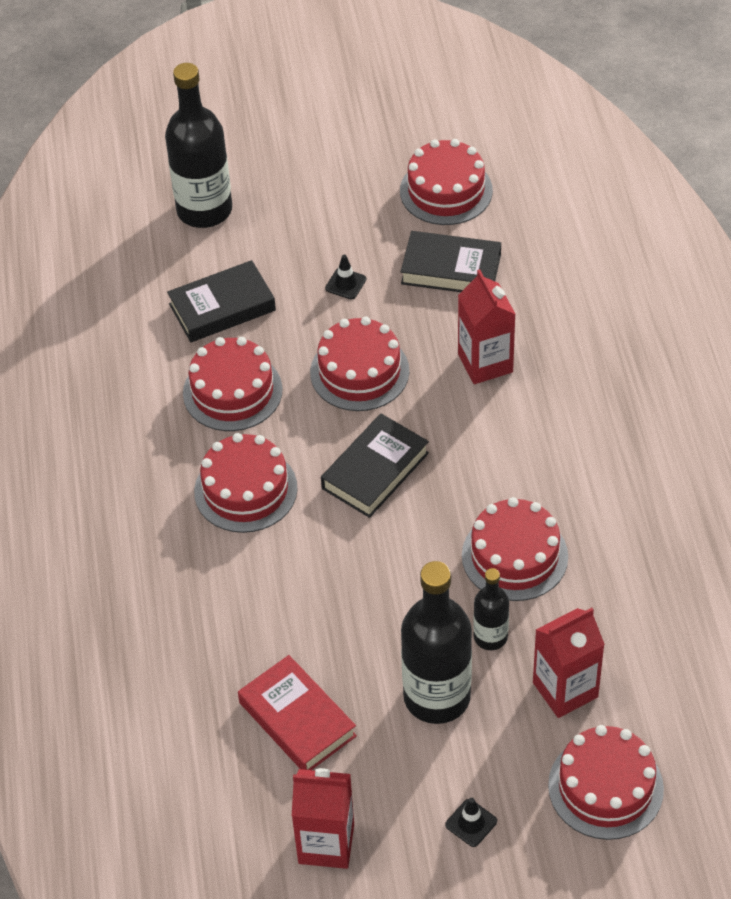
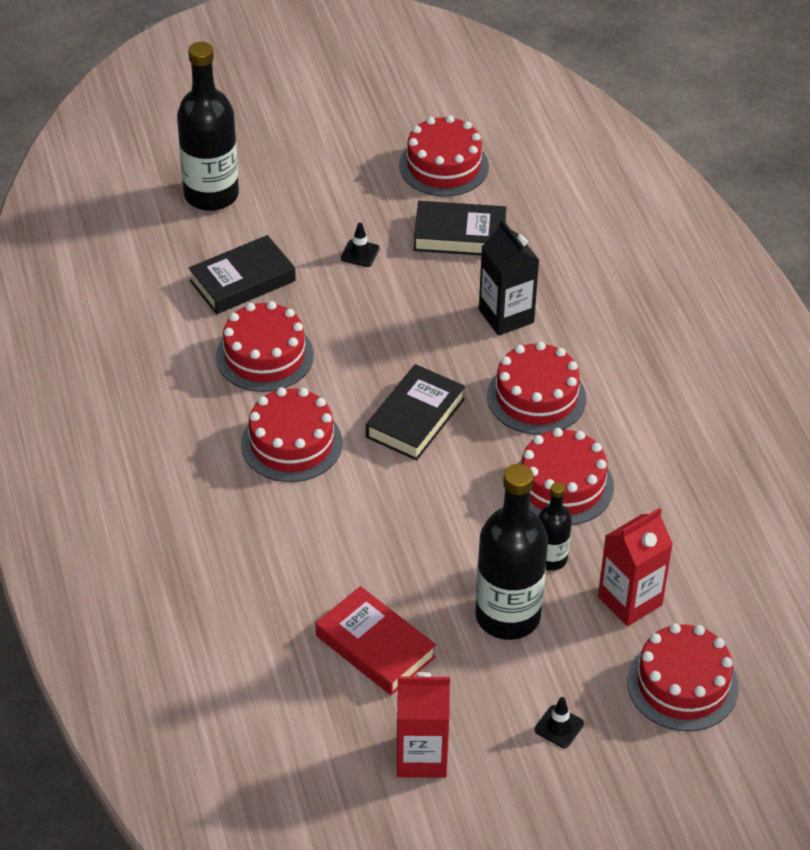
camera: 10 degrees left, 5 degrees down
(359, 372) = (386, 331): red cake -> red cake (536, 397)
(485, 363) = (506, 316): red carton -> black carton

